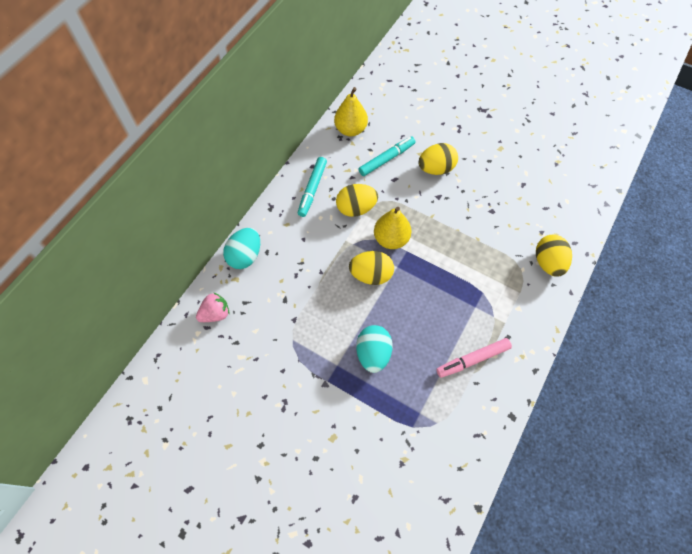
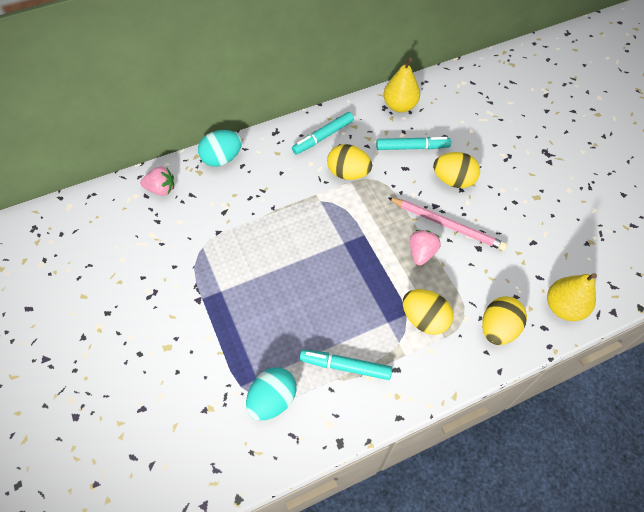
camera: 35 degrees right, 5 degrees down
(371, 275) = (314, 236): yellow egg -> yellow egg (424, 319)
(373, 353) = (259, 302): turquoise egg -> turquoise egg (272, 400)
(391, 239) = (358, 216): yellow pear -> yellow pear (563, 307)
(457, 239) = (421, 253): none -> pink strawberry
(458, 206) = (447, 225): none -> pink pencil
(472, 359) = (345, 366): pink marker -> turquoise marker

